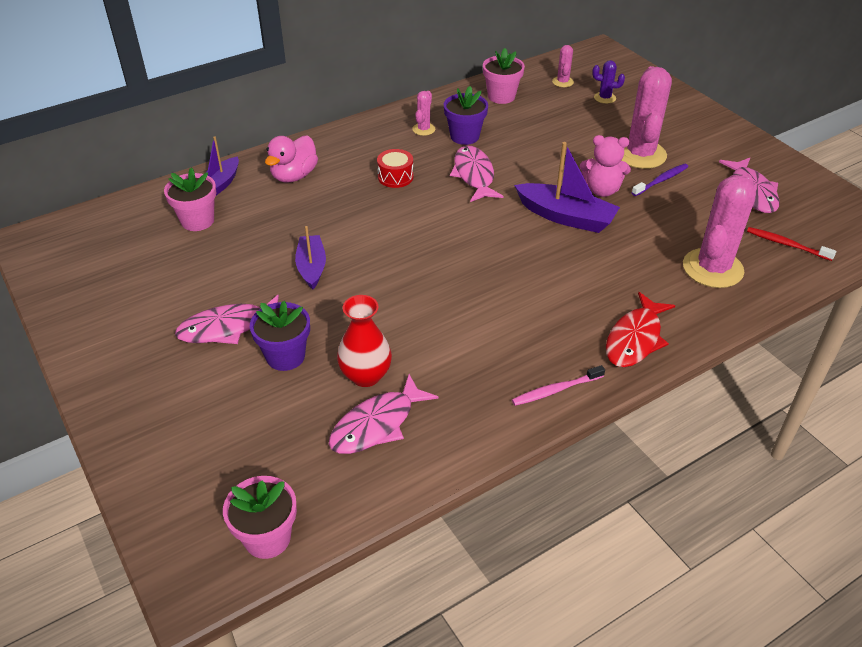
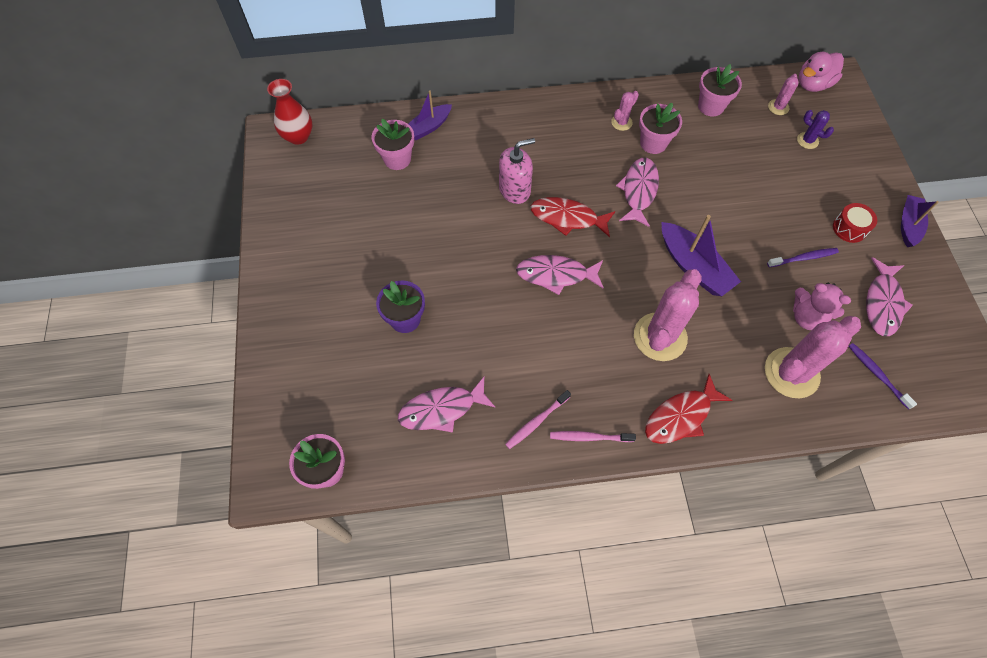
camera: 25 degrees right, 20 degrees up
(228, 328) = (376, 275): pink fish -> pink fish (556, 275)
(294, 176) = (490, 138): pink duck -> pink duck (813, 84)
(311, 267) = (461, 240): purple boat -> purple boat (908, 225)
(345, 209) = (514, 190): none -> pink soap dispenser
(366, 375) = (454, 361): red vase -> red vase (298, 136)
(395, 177) = (571, 169): red drum -> red drum (849, 228)
(416, 216) = (567, 218): none -> red fish
(464, 136) = (653, 143): purple flower pot -> pink flower pot
(491, 397) = (537, 421): none -> pink toothbrush
(601, 190) = (742, 249): pink teddy bear -> pink teddy bear (807, 317)
(640, 154) = (802, 221): pink cactus -> pink cactus (660, 337)
(787, 244) = (877, 375): red toothbrush -> purple toothbrush

